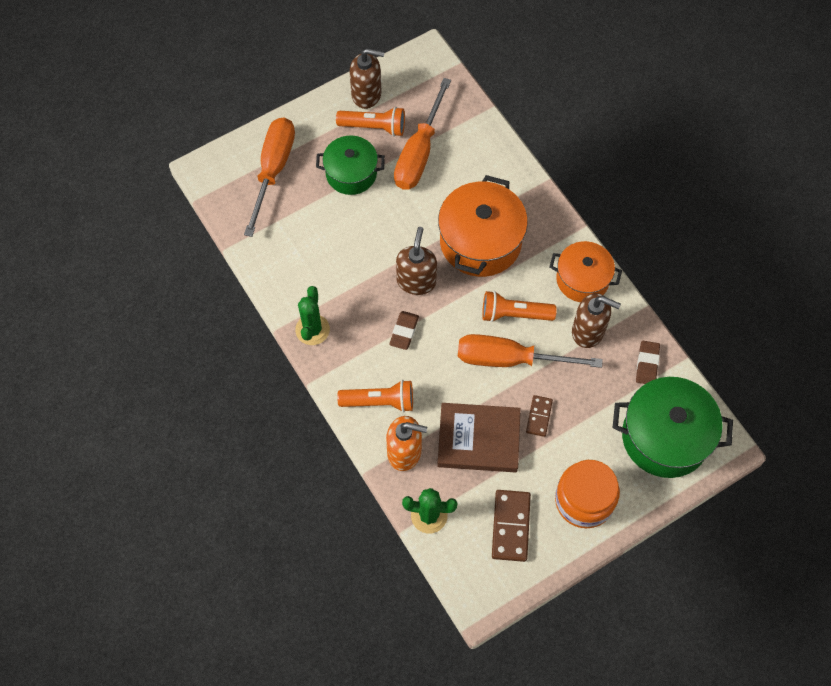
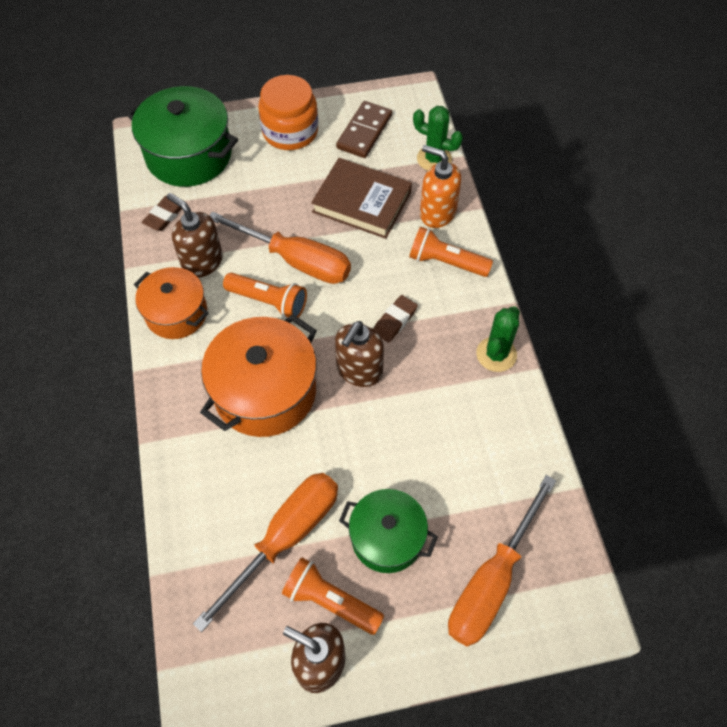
camera: 160 degrees left, 5 degrees down
(539, 416) = (294, 204): brown domino -> none

